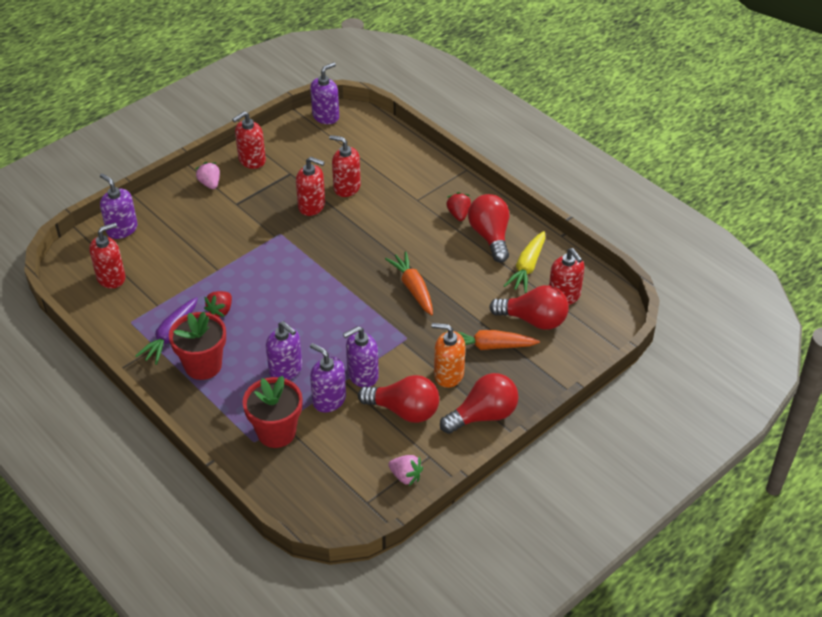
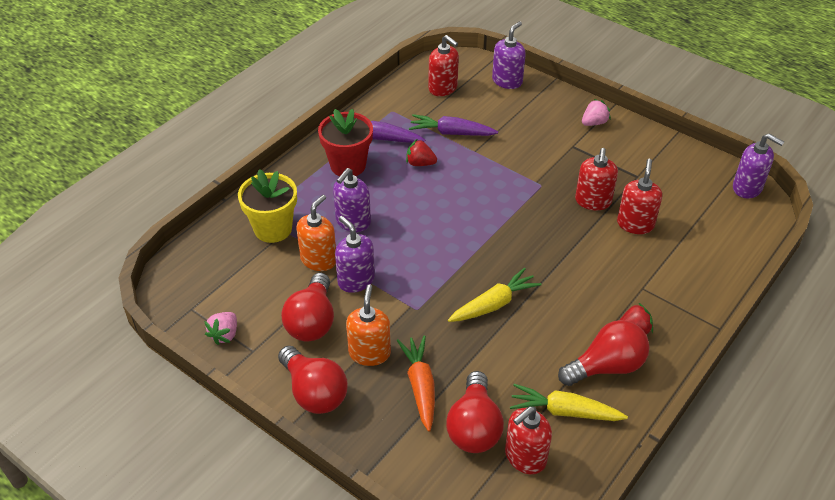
camera: 80 degrees right, 0 degrees up
(184, 282) = (451, 133): none -> purple carrot
(251, 160) = (643, 144): red soap dispenser -> none
(276, 432) = (273, 229): red flower pot -> yellow flower pot
(329, 400) = (319, 260): purple soap dispenser -> orange soap dispenser
(413, 288) = (494, 304): orange carrot -> yellow carrot

